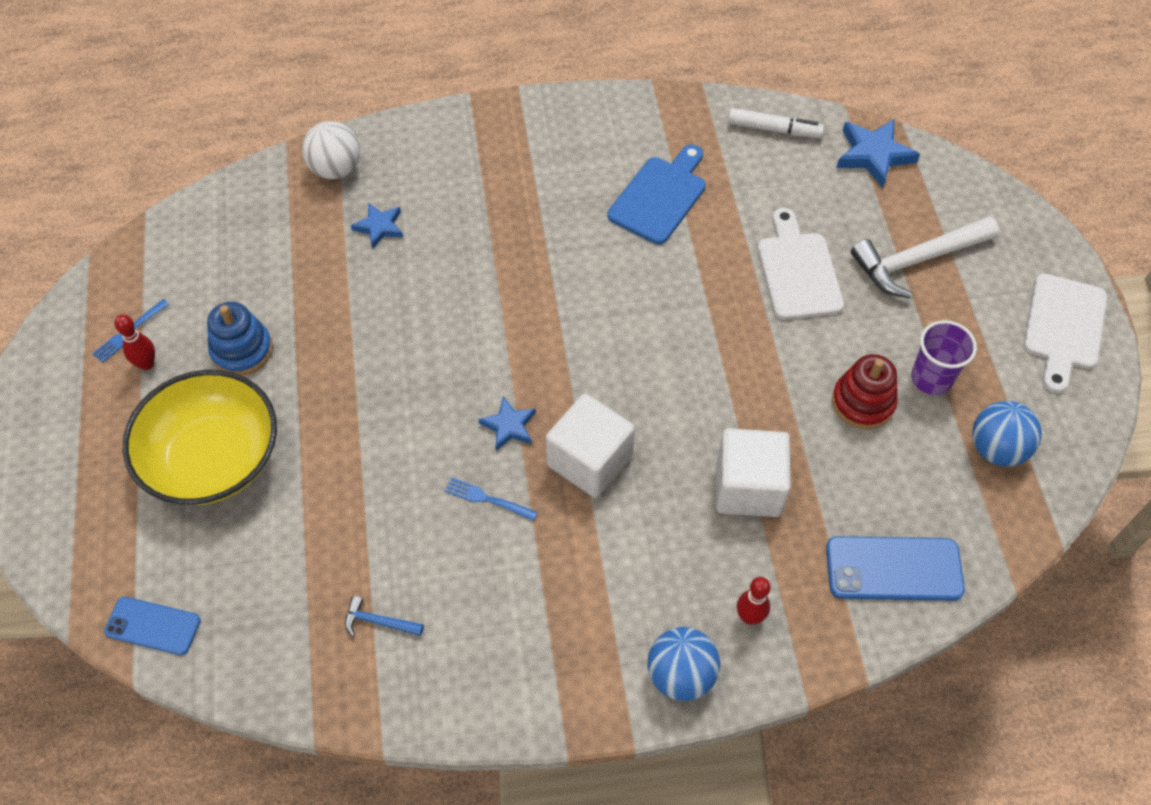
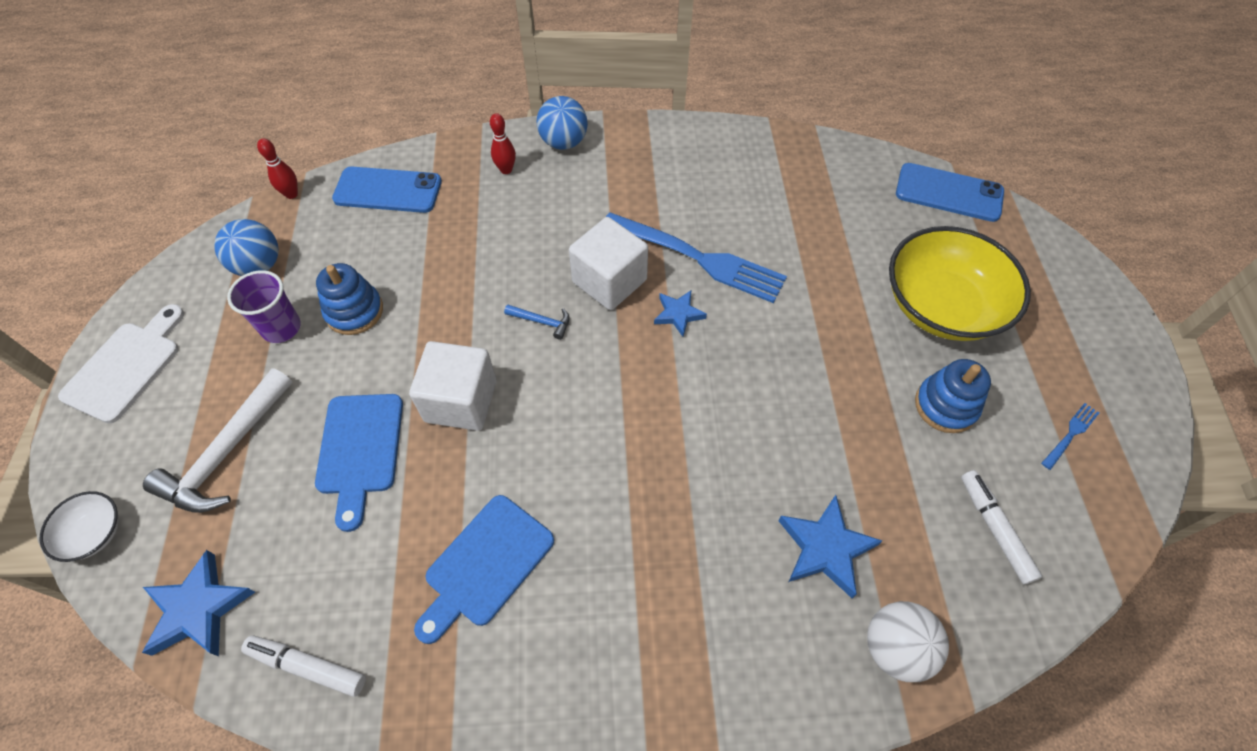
camera: 175 degrees left, 0 degrees up
(147, 364) = (1038, 398): red bowling pin -> red bowling pin (291, 194)
(153, 626) = (949, 193): blue phone -> blue phone, size x1.53
(231, 251) = (994, 529): none -> white marker
(379, 227) = (825, 548): blue star -> blue star, size x1.61
(379, 622) = (779, 184): blue hammer -> blue hammer (542, 322)
(487, 499) = (698, 258): blue fork -> blue fork, size x2.40
(748, 487) = (480, 251): white cube -> white cube (461, 401)
(798, 271) = (360, 450): white cutting board -> blue cutting board
(863, 402) = (354, 311): red stacking toy -> blue stacking toy
(917, 260) = (227, 452): white hammer -> white hammer turned 135 degrees clockwise
(990, 195) = (94, 533): none -> white bowl

